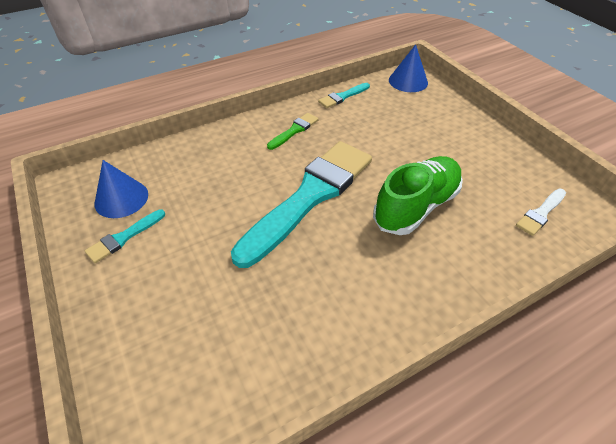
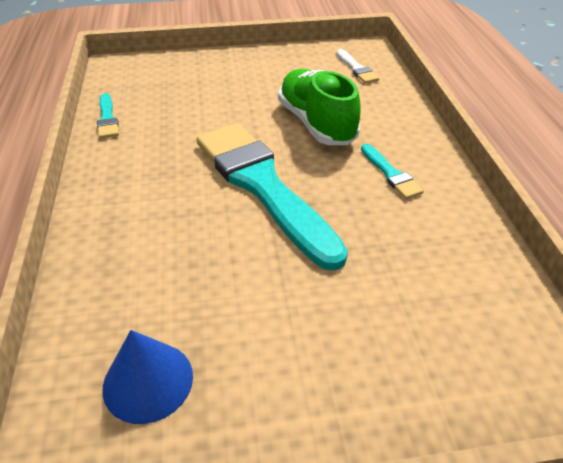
camera: 70 degrees left, 5 degrees down
(124, 237) = (238, 384): turquoise brush -> turquoise brush (391, 174)
(294, 130) = (138, 171): green brush -> none
(408, 81) = (125, 70): blue cone -> none

